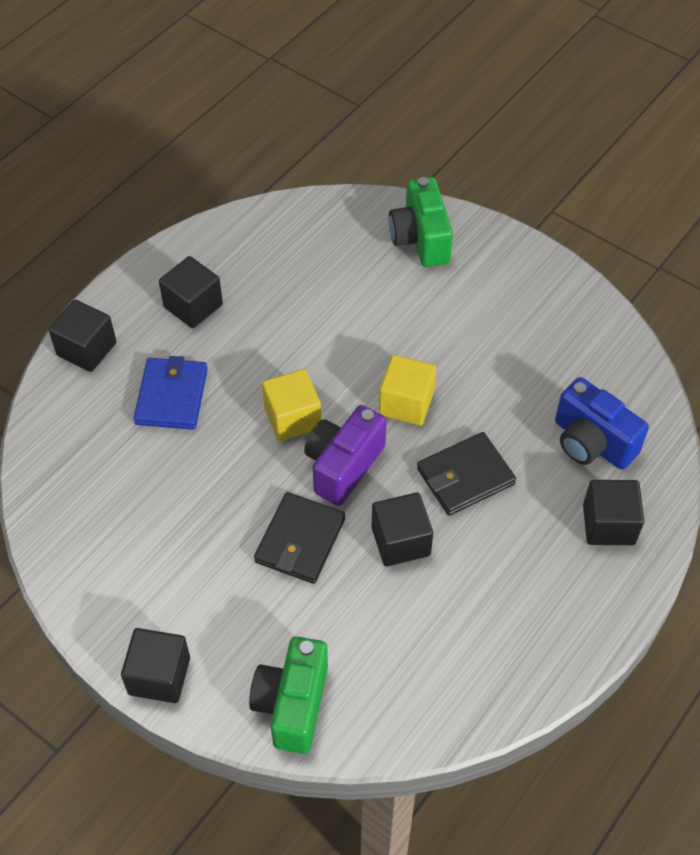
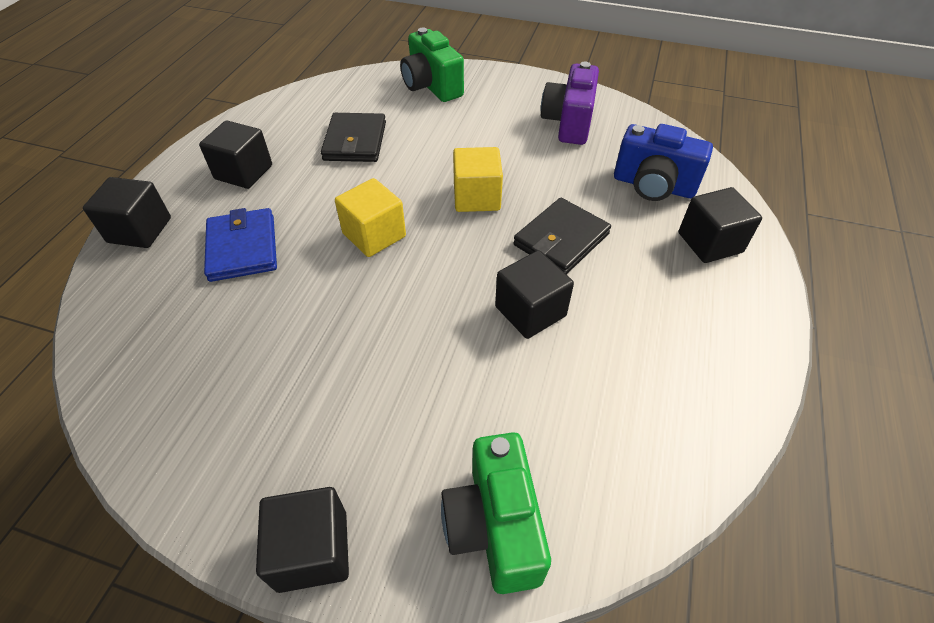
camera: 20 degrees left, 5 degrees down
(300, 540) = (427, 341): black wallet -> black wallet (355, 141)
(343, 466) = (441, 261): purple camera -> purple camera (568, 123)

